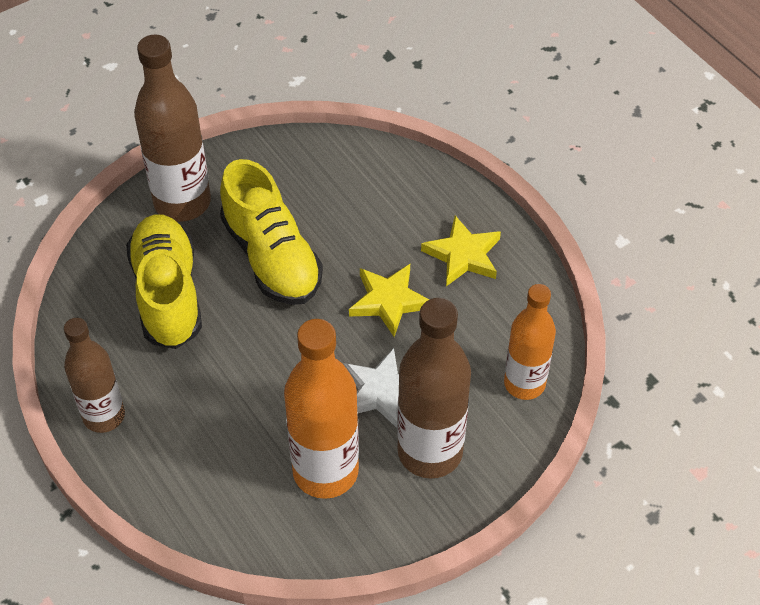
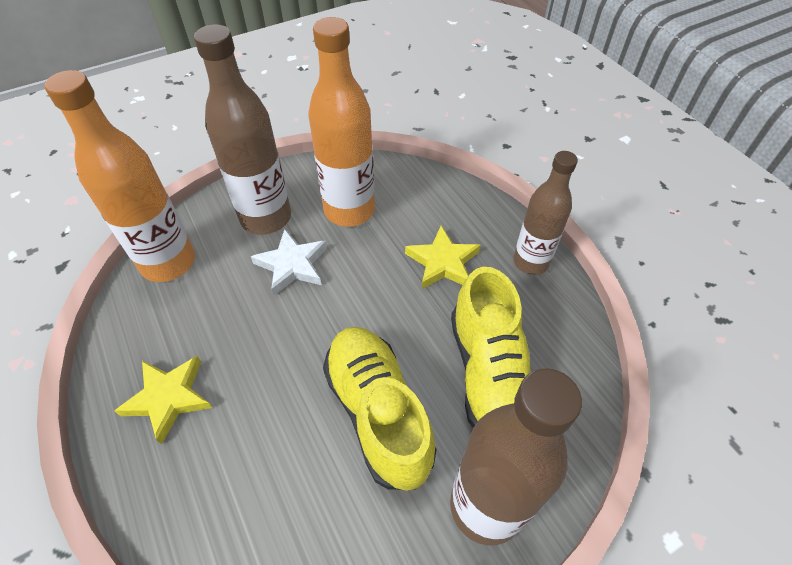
camera: 175 degrees left, 0 degrees up
(388, 301) = (263, 349): yellow star -> yellow star (443, 262)
(524, 384) = (168, 262): orange bottle -> orange bottle, size x1.51

